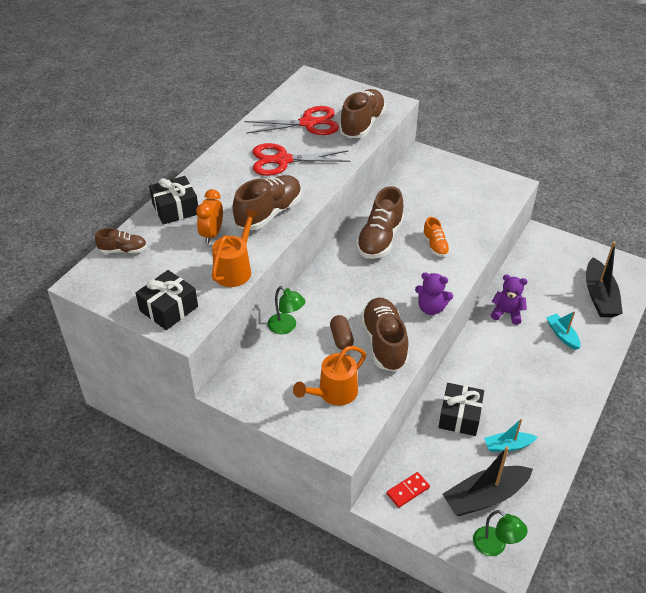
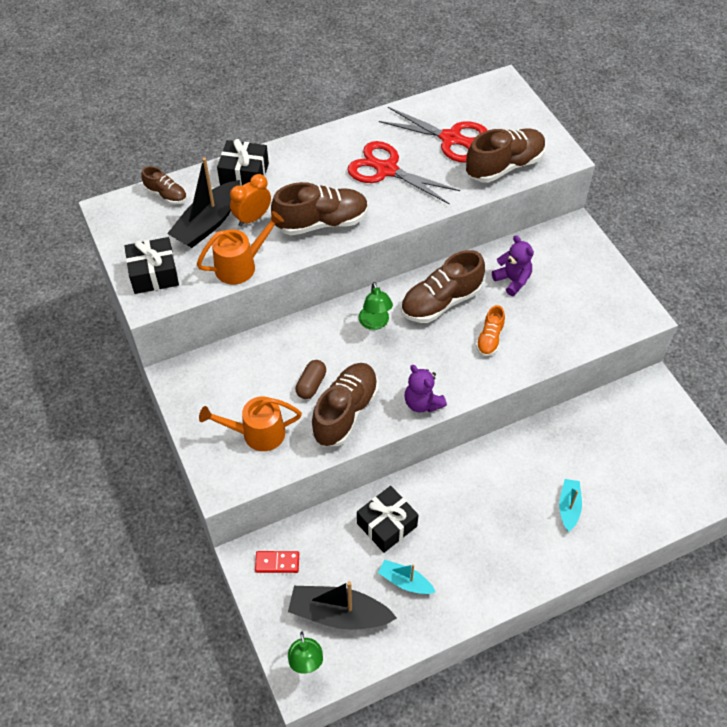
camera: 35 degrees right, 10 degrees up
(286, 327) = (273, 345): green lamp -> green lamp (375, 323)
(507, 313) = (533, 450): purple teddy bear -> purple teddy bear (512, 280)
(599, 296) = (652, 490): black boat -> black boat (208, 223)

